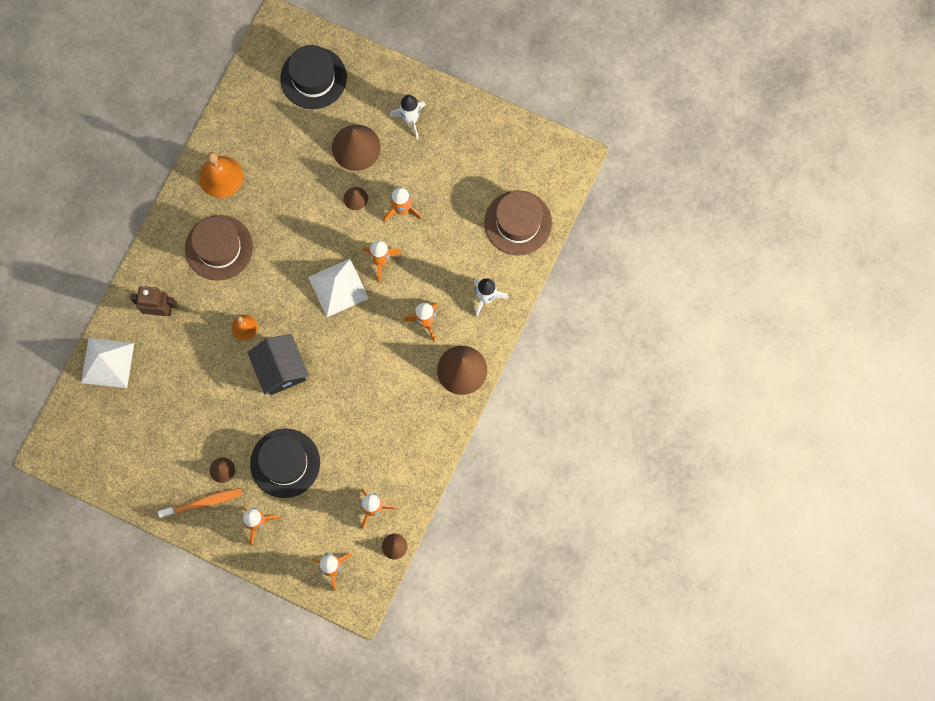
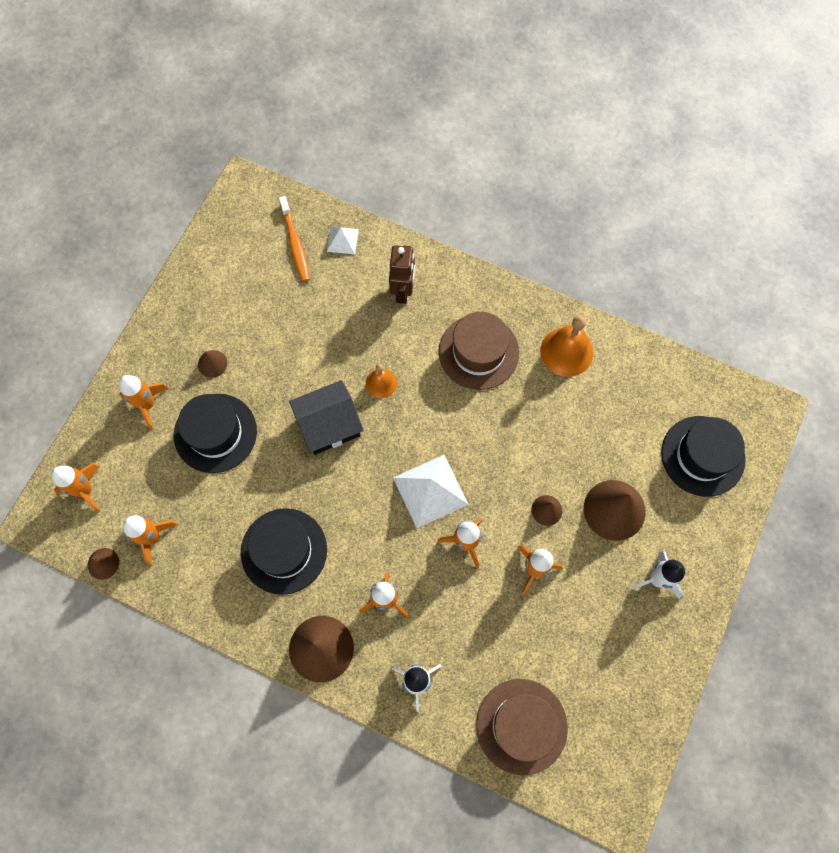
camera: 90 degrees right, 5 degrees down
(107, 362) = (342, 240): white pyramid -> white pyramid, size x0.55
(203, 502) = (176, 344): orange toothbrush -> orange toothbrush (295, 243)
(385, 401) = (284, 551): none -> black hat

